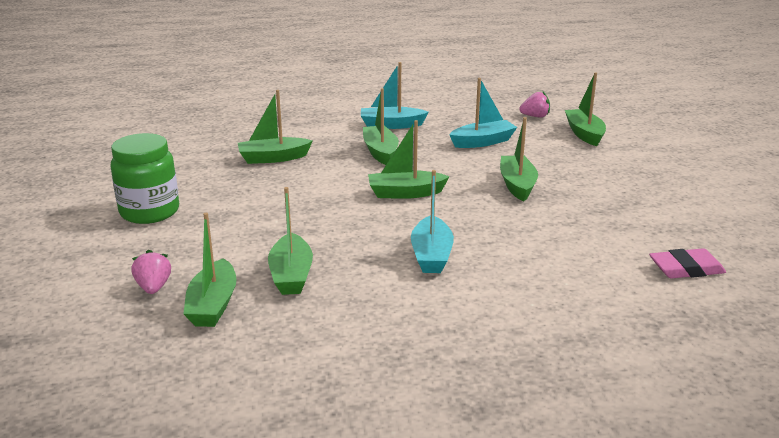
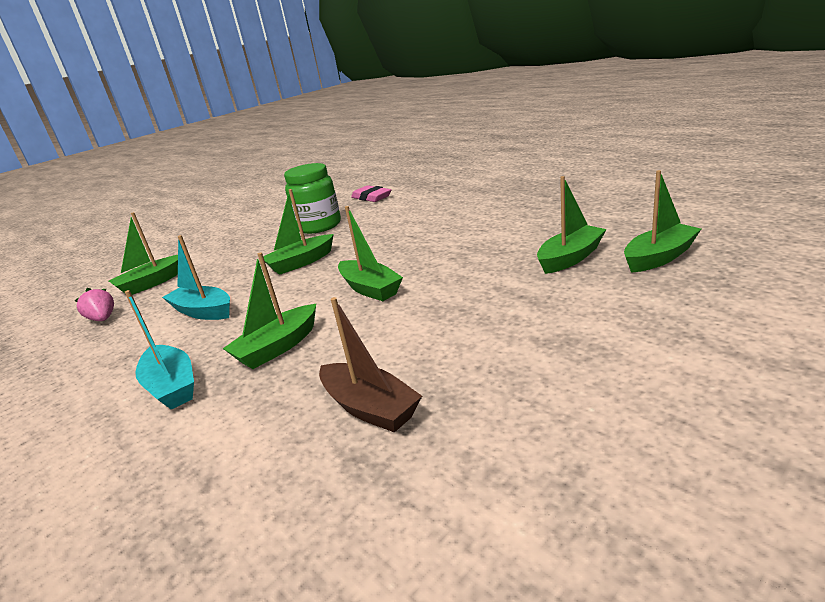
camera: 120 degrees left, 0 degrees up
(150, 212) = (638, 390): green jar -> green jar (319, 226)
(153, 287) = (704, 287): pink strawberry -> none
(273, 158) = (370, 408): green boat -> brown boat
(431, 255) = (458, 239): turquoise boat -> none

